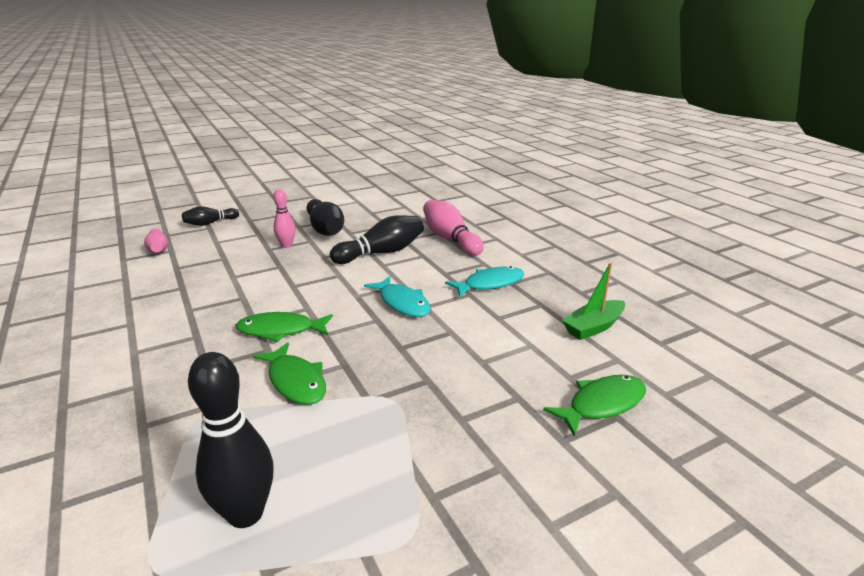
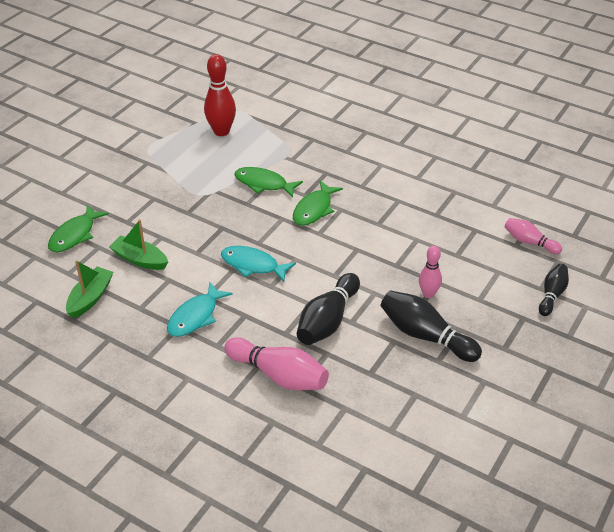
camera: 150 degrees right, 15 degrees up
(246, 513) = (221, 131): black bowling pin -> red bowling pin
(280, 330) = (314, 209): green fish -> green fish turned 150 degrees clockwise
(521, 345) = (140, 259): none -> green boat

